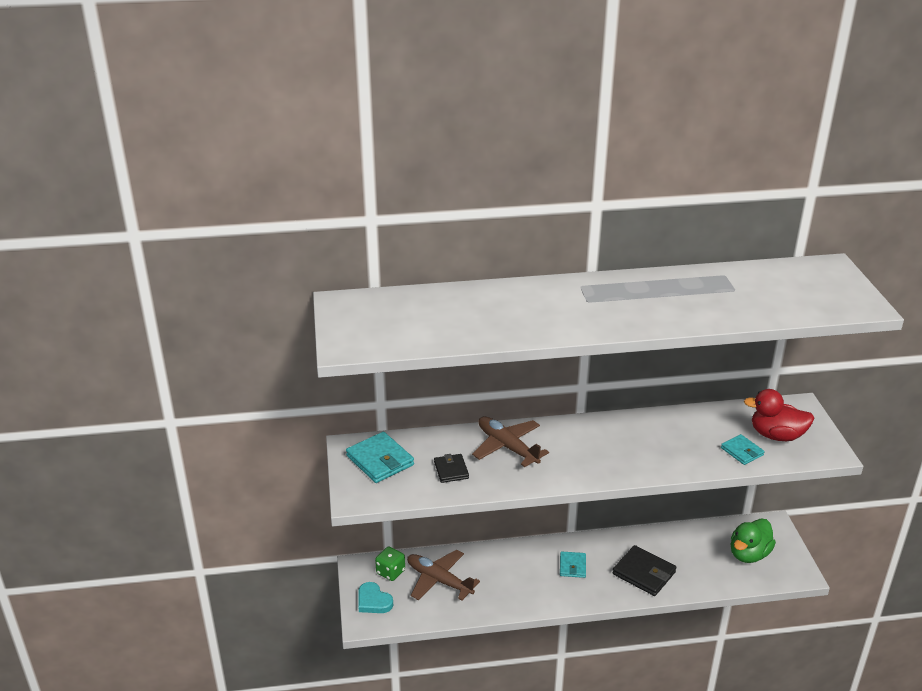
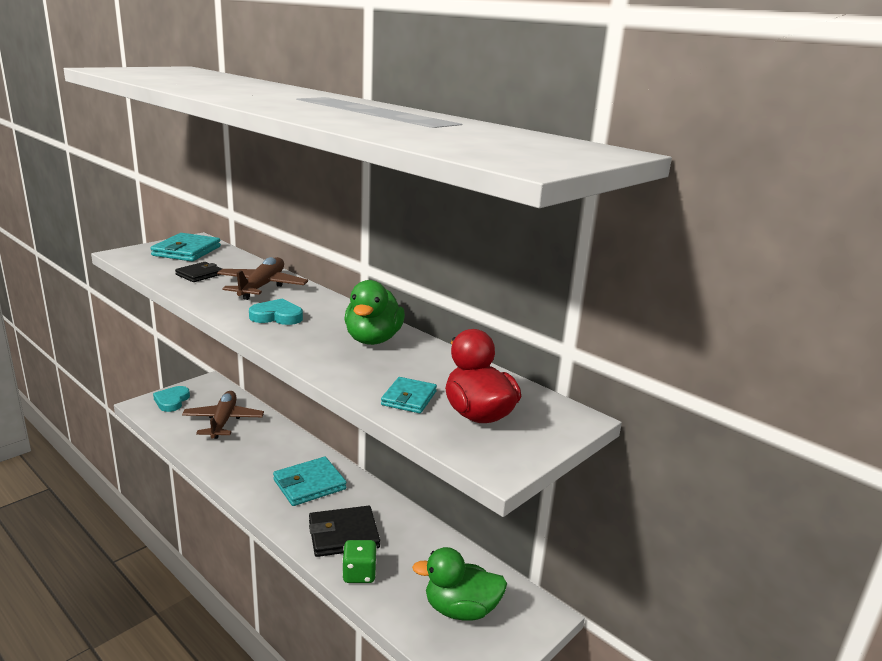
camera: 50 degrees right, 10 degrees down
(390, 572) = (214, 397): green dice -> green dice (359, 574)
(572, 566) = (309, 484): turquoise wallet -> turquoise wallet, size x1.65
(576, 459) = (277, 316): none -> turquoise heart
(644, 573) = (343, 535): black wallet -> black wallet turned 75 degrees clockwise
(648, 432) = (373, 339): none -> green duck

